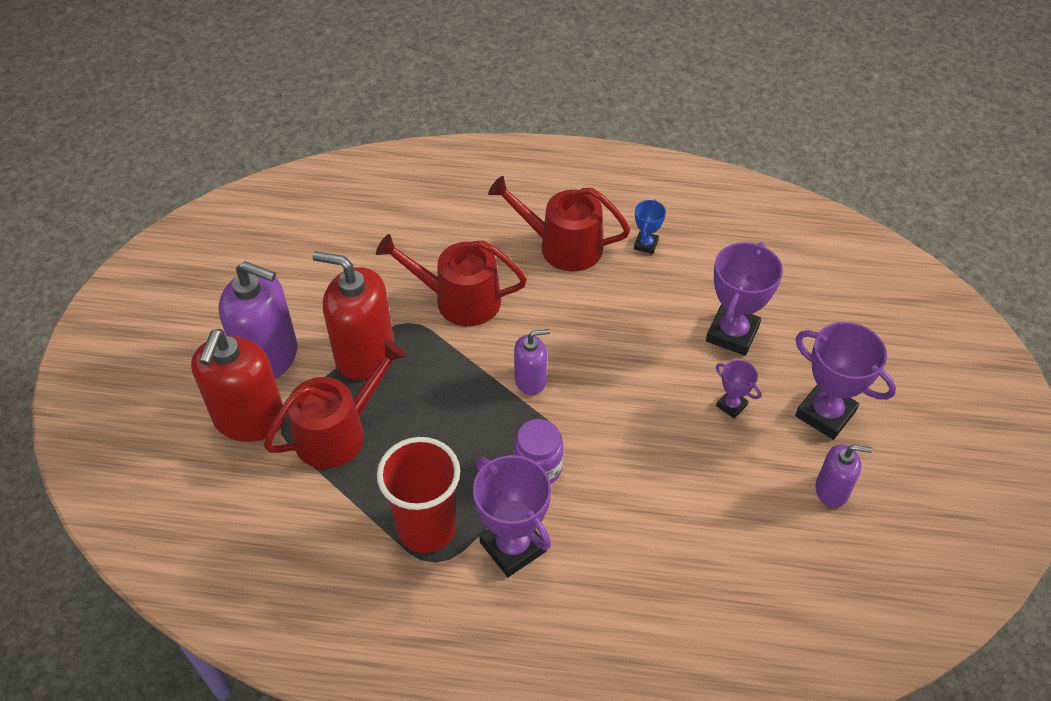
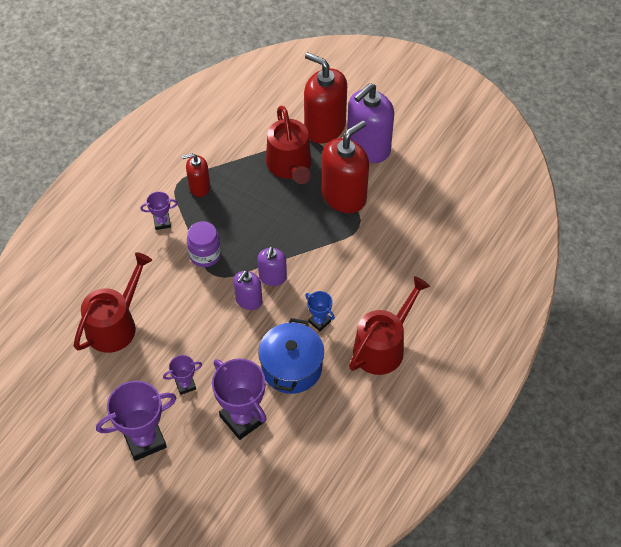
camera: 115 degrees right, 5 degrees up
(427, 528) = (199, 187): red cup -> red soap dispenser
(459, 300) = (363, 263): red watering can -> red watering can (115, 325)
(513, 547) = (162, 222): purple trophy -> purple trophy, size x0.51
(640, 315) = (291, 367): none -> blue pot
(646, 245) = (357, 404): blue trophy -> blue trophy (319, 321)
(831, 490) = (90, 409): purple soap dispenser -> purple soap dispenser (248, 300)

